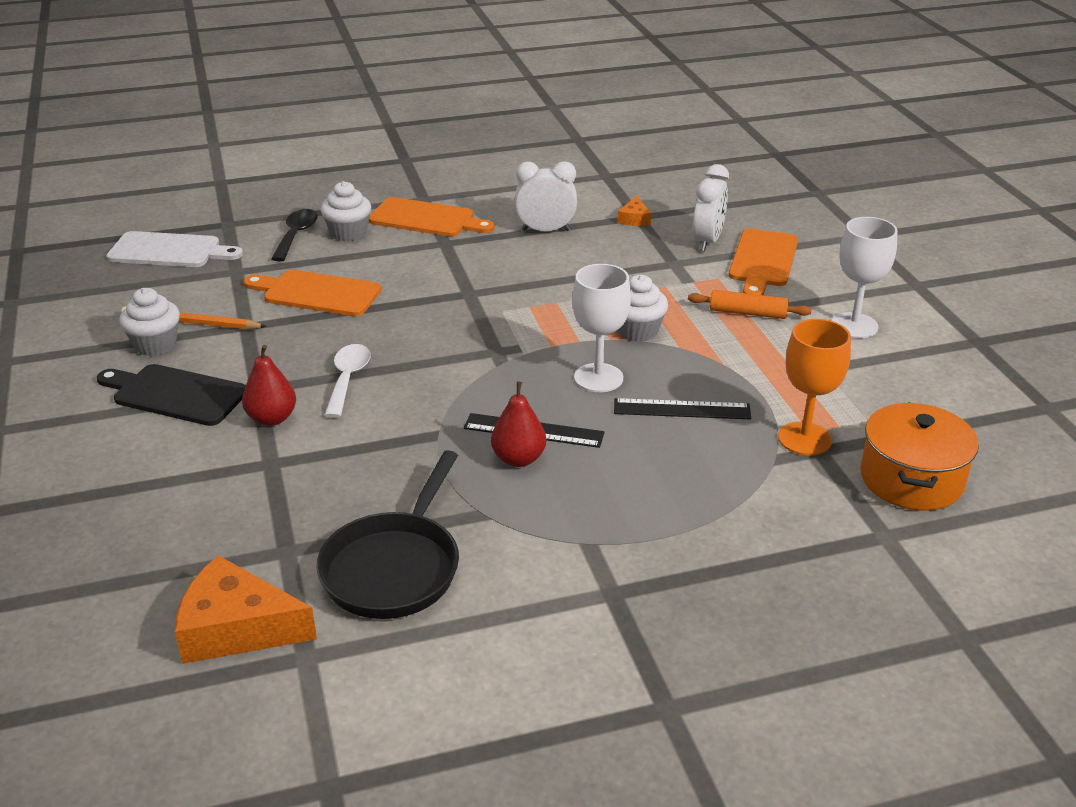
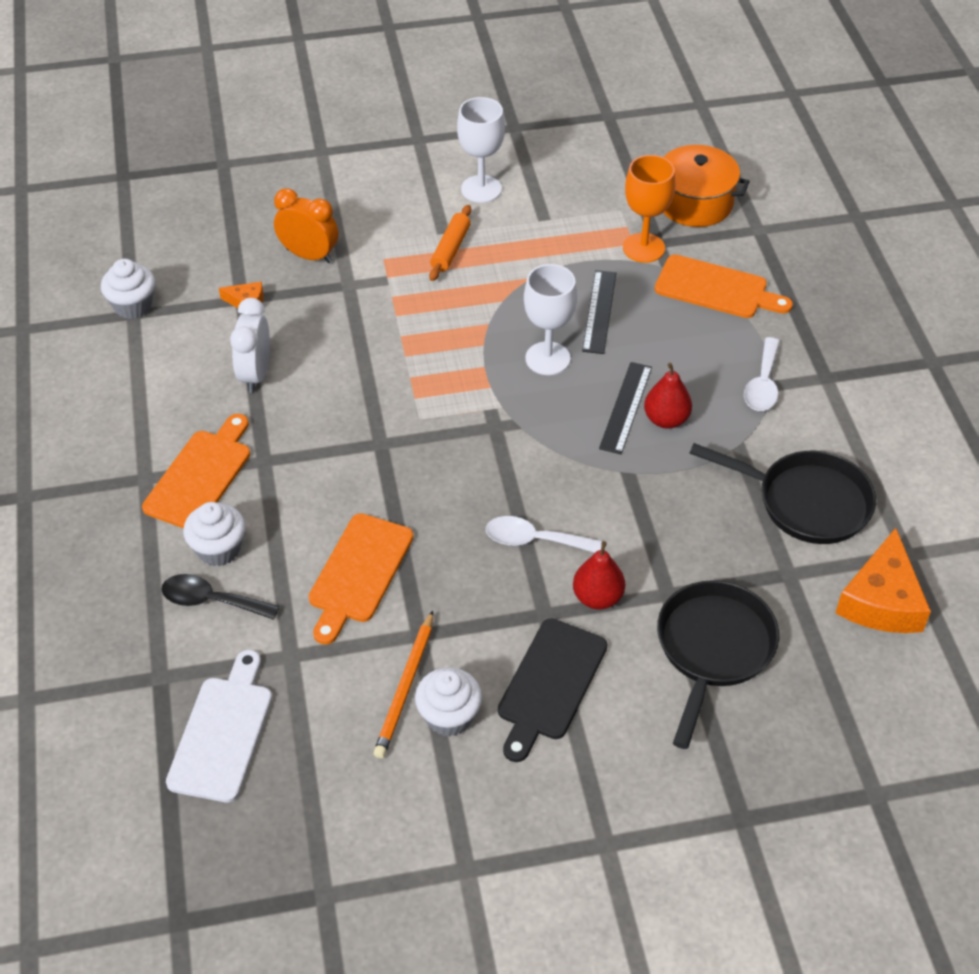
camera: 85 degrees left, 15 degrees up
(193, 493) = (713, 649): none -> black pan
(588, 535) = (763, 384): none -> white spoon
(637, 331) = (472, 325): white cupcake -> white cupcake (133, 306)
(707, 241) = (309, 255): white clock -> orange clock
(763, 261) = (357, 224): orange cutting board -> orange cutting board (716, 289)

